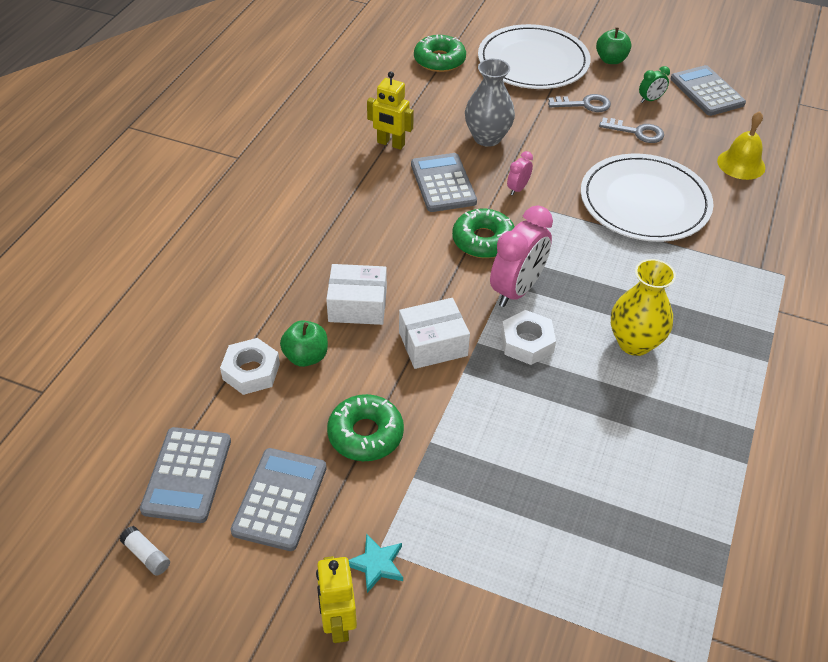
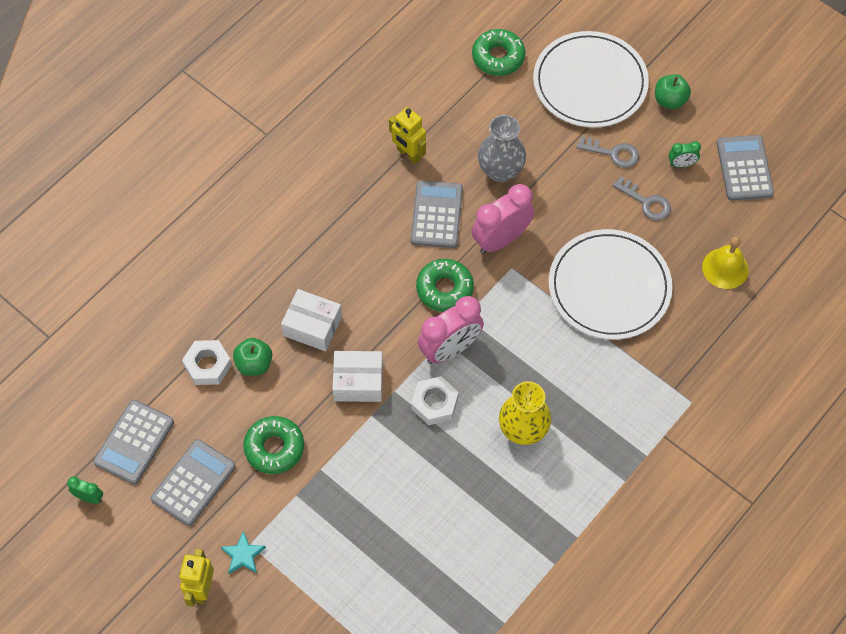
camera: 20 degrees right, 15 degrees up
(147, 555) = (89, 497): white glue stick -> green clock
(518, 189) = (501, 239): pink clock -> pink clock, size x2.10

